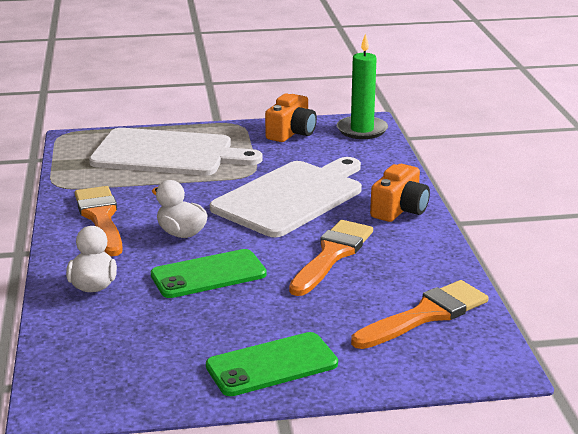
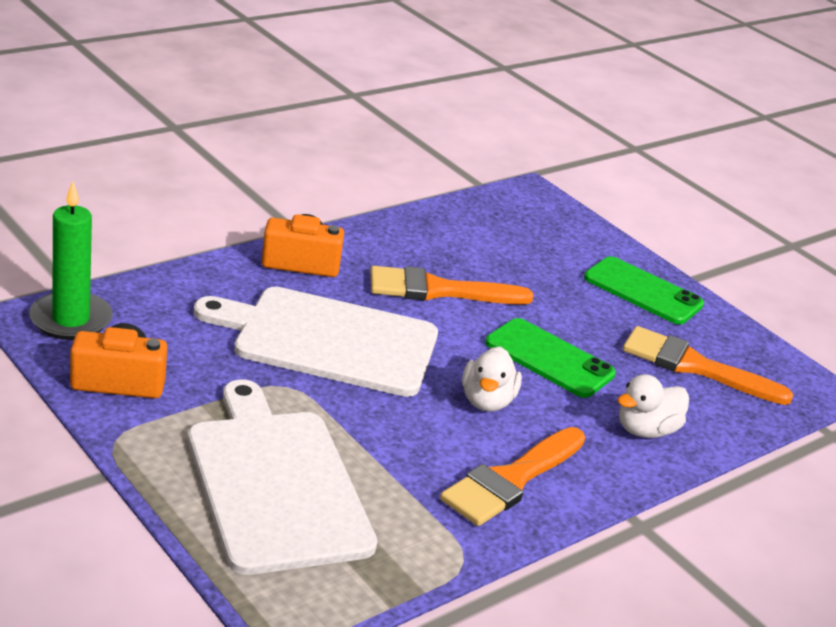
camera: 125 degrees left, 5 degrees up
(426, 315) = (493, 228): orange brush -> orange brush (694, 366)

